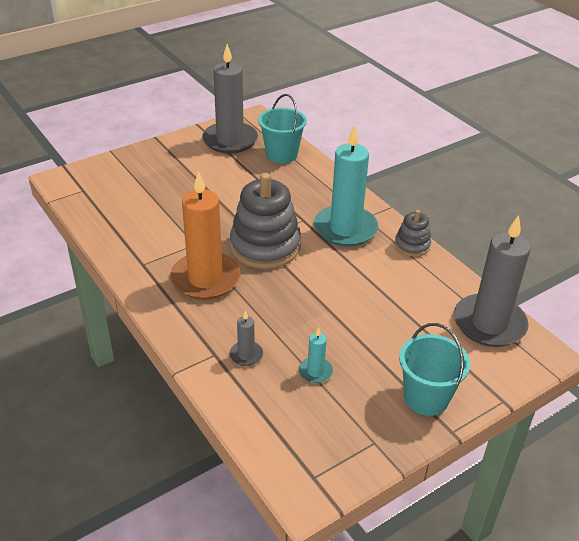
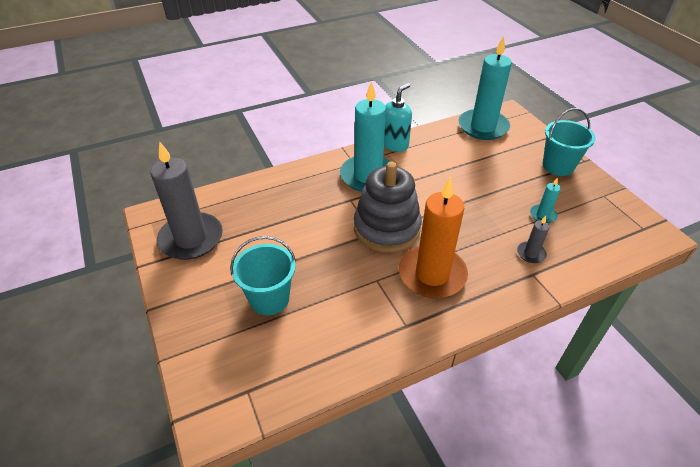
camera: 80 degrees left, 5 degrees up
(281, 154) = (236, 202): turquoise bucket -> turquoise bucket (269, 299)
(412, 245) = (395, 145): grey stacking toy -> turquoise soap dispenser
(489, 323) = (483, 127): grey candle -> turquoise candle

